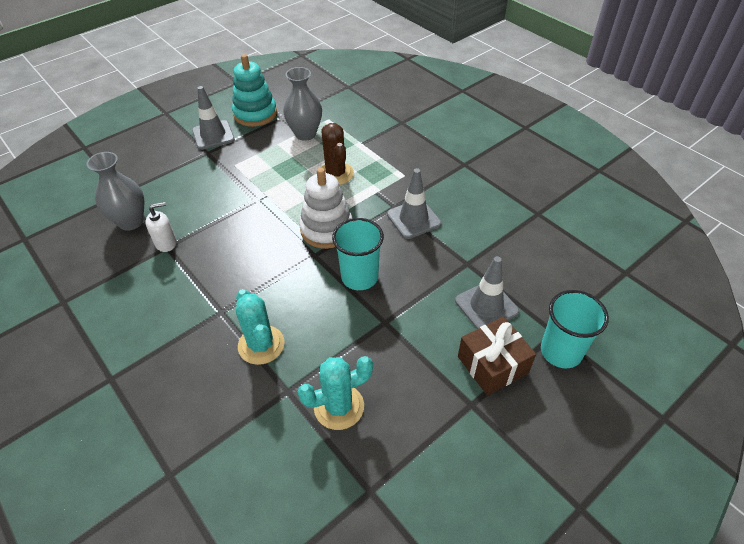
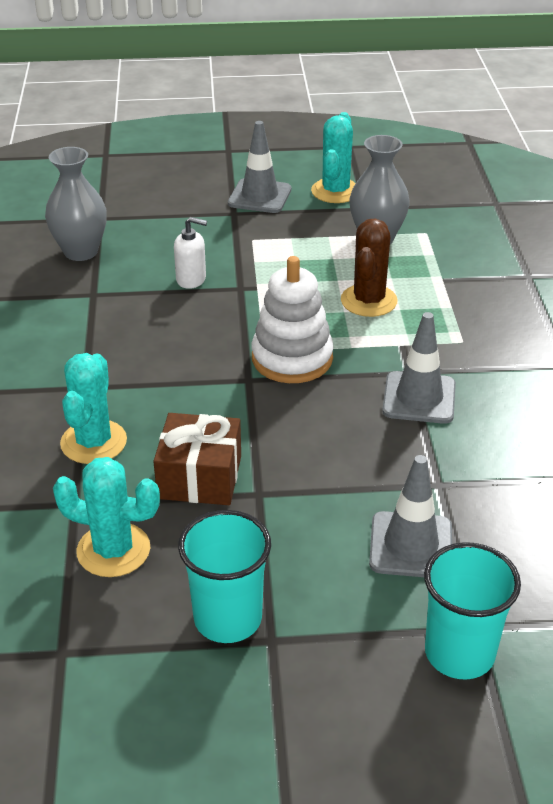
camera: 35 degrees right, 10 degrees down
(166, 243) = (96, 290): white soap dispenser -> white soap dispenser (191, 279)
(255, 114) = (335, 191): turquoise stacking toy -> turquoise cactus
(359, 277) = (278, 430): turquoise cup -> turquoise cup (228, 618)
(492, 365) = (346, 614): brown gift -> brown gift (200, 477)

